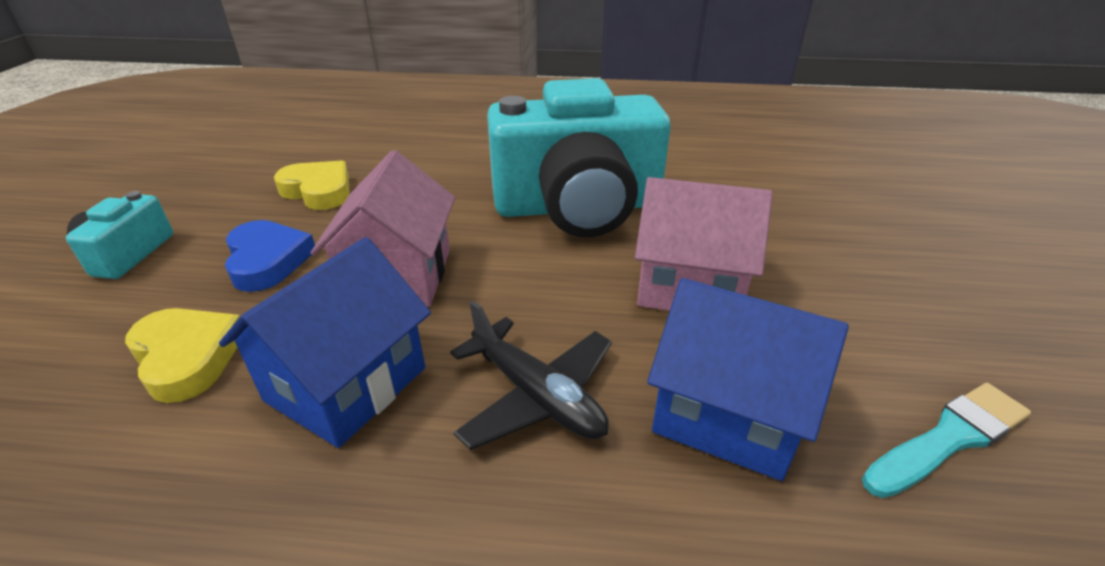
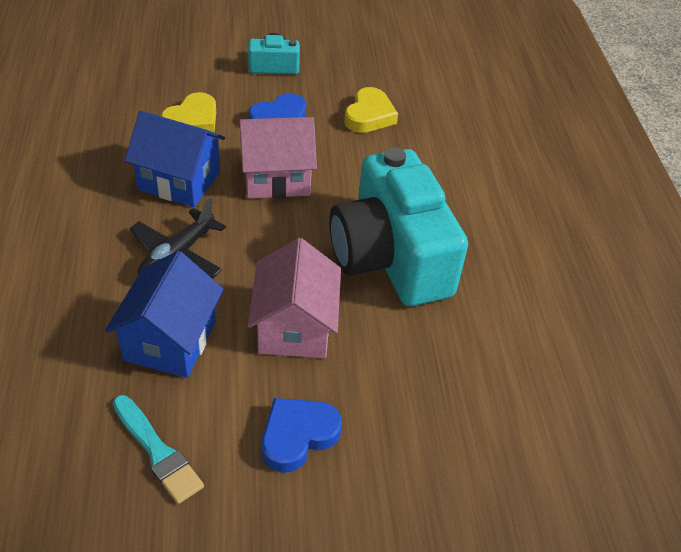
camera: 75 degrees right, 10 degrees up
(861, 300) = (298, 436): none -> blue heart

